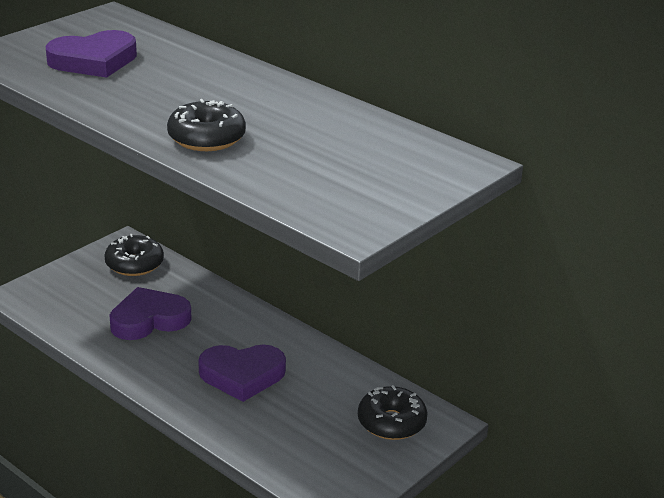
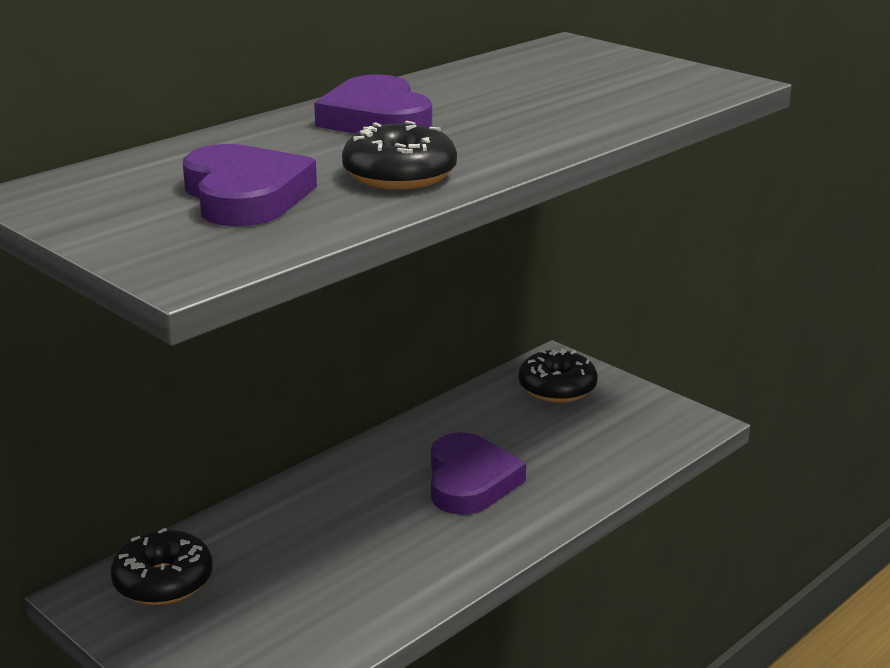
camera: 85 degrees left, 5 degrees down
(149, 319) = (329, 560): purple heart -> purple heart (376, 119)
(206, 138) = (528, 133): black donut -> black donut (399, 175)

